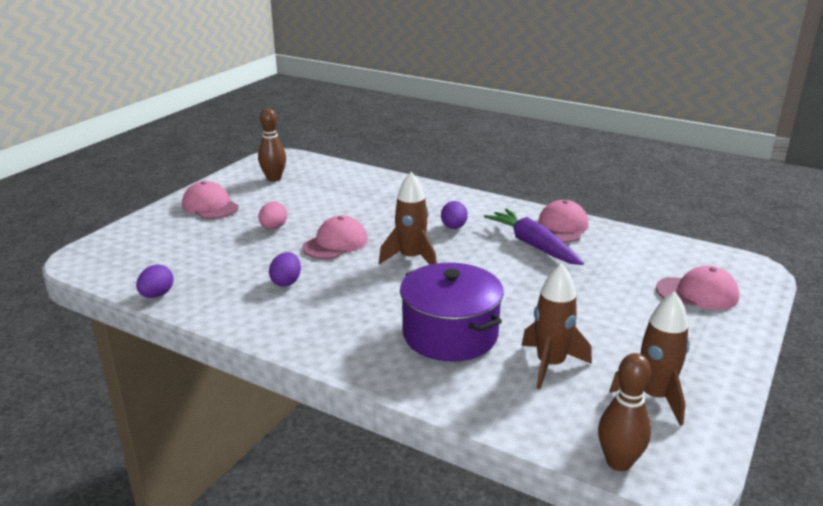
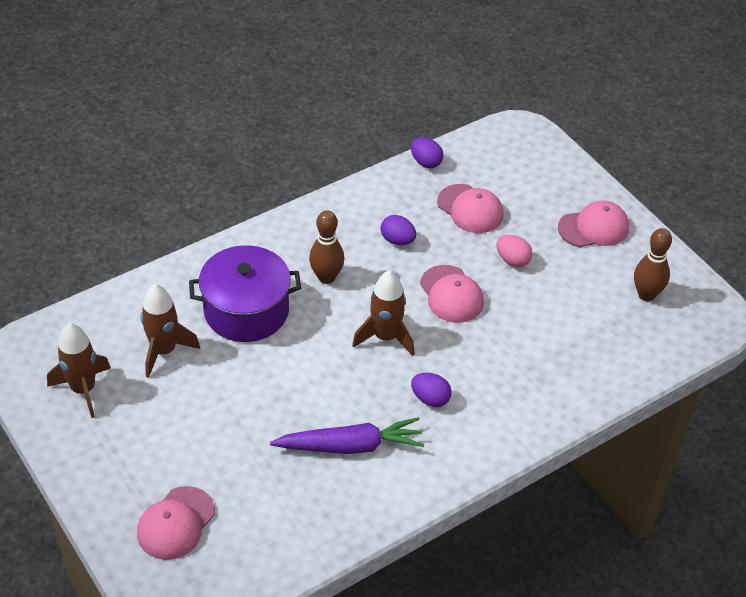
camera: 115 degrees right, 20 degrees up
(561, 227) = (374, 495): pink cap -> pink cap (470, 209)
(618, 462) = (48, 330): brown bowling pin -> brown bowling pin (326, 277)

